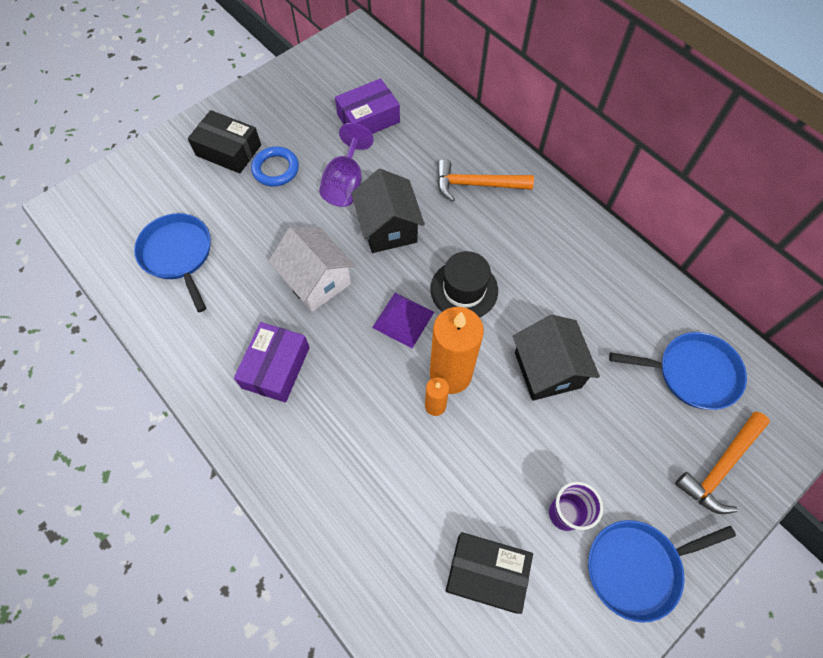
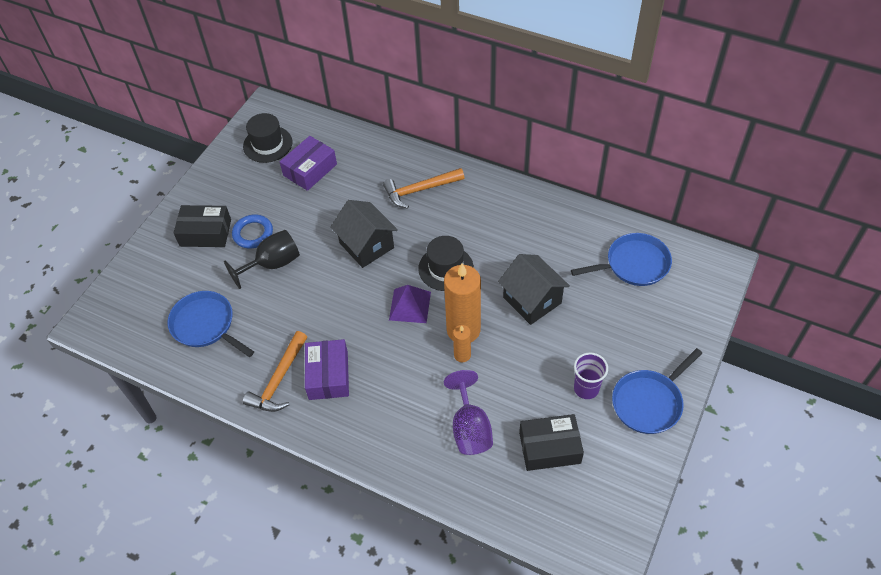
camera: 20 degrees left, 10 degrees down
(279, 212) = (272, 264): none -> black goblet
(317, 281) = (329, 303): white house -> none
(338, 74) = (267, 144): none -> black hat
(346, 184) = (316, 225): purple goblet -> purple goblet (470, 428)
(721, 467) = (677, 317): orange hammer -> orange hammer (279, 380)

